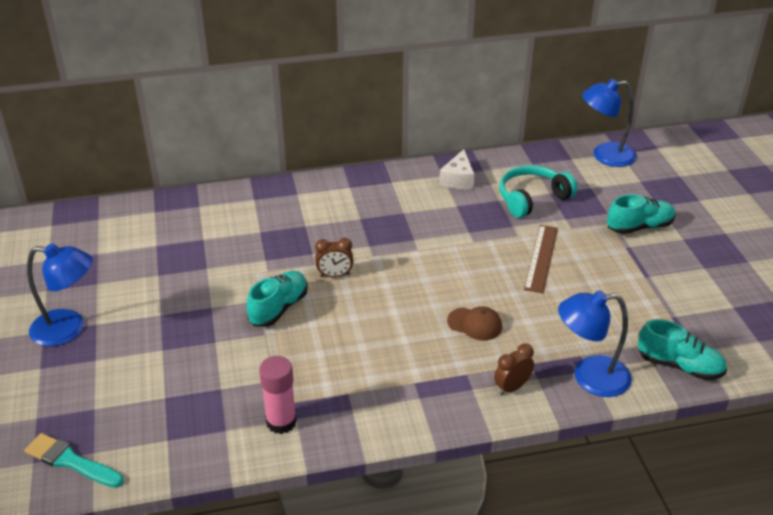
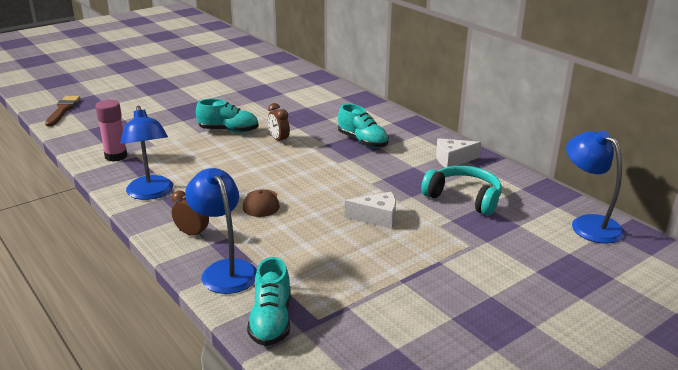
camera: 65 degrees right, 10 degrees down
(68, 329) = (170, 82): blue lamp -> blue lamp (151, 193)
(71, 461) = (63, 110): turquoise brush -> brown brush
(541, 258) = (377, 218): brown ruler -> white cheese
(639, 227) = (482, 264): turquoise shoe -> turquoise shoe (362, 141)

